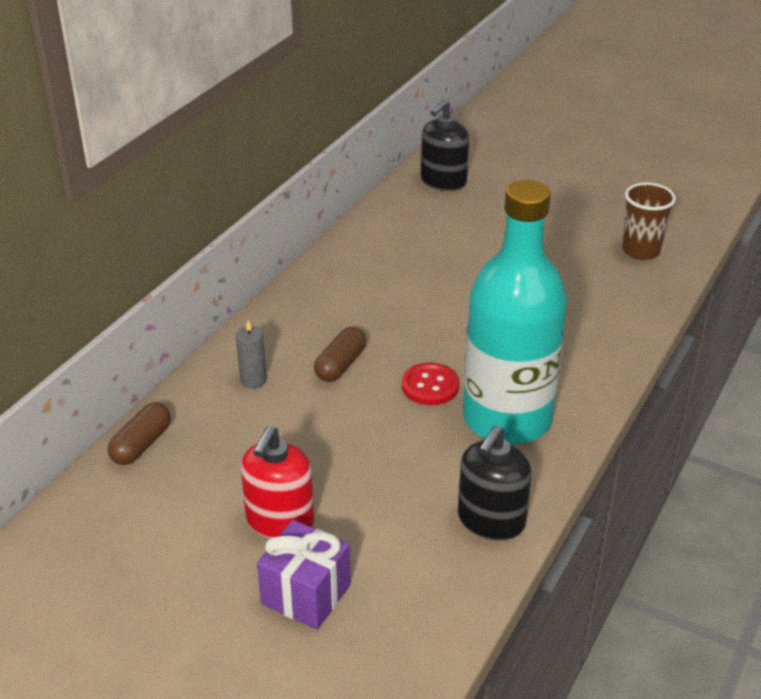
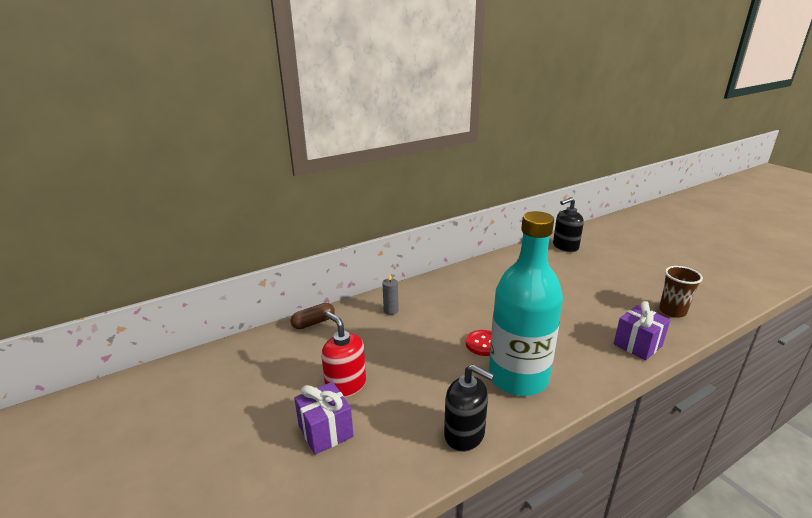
camera: 30 degrees right, 10 degrees down
(280, 521) = (345, 385): red soap dispenser -> red soap dispenser turned 90 degrees clockwise
(340, 365) = (441, 317): brown capsule -> none
(491, 521) = (464, 434): black soap dispenser -> black soap dispenser turned 120 degrees counterclockwise
(624, 317) = (637, 345): none -> purple gift

